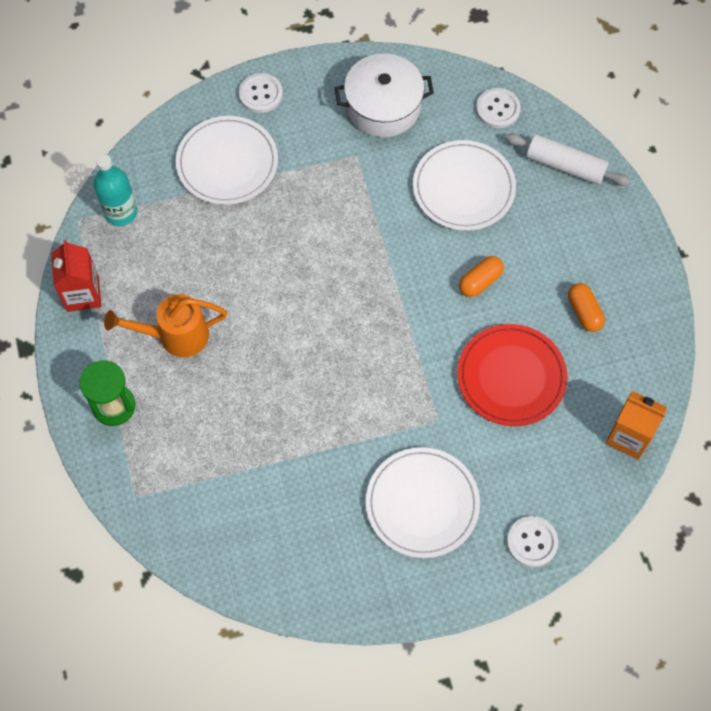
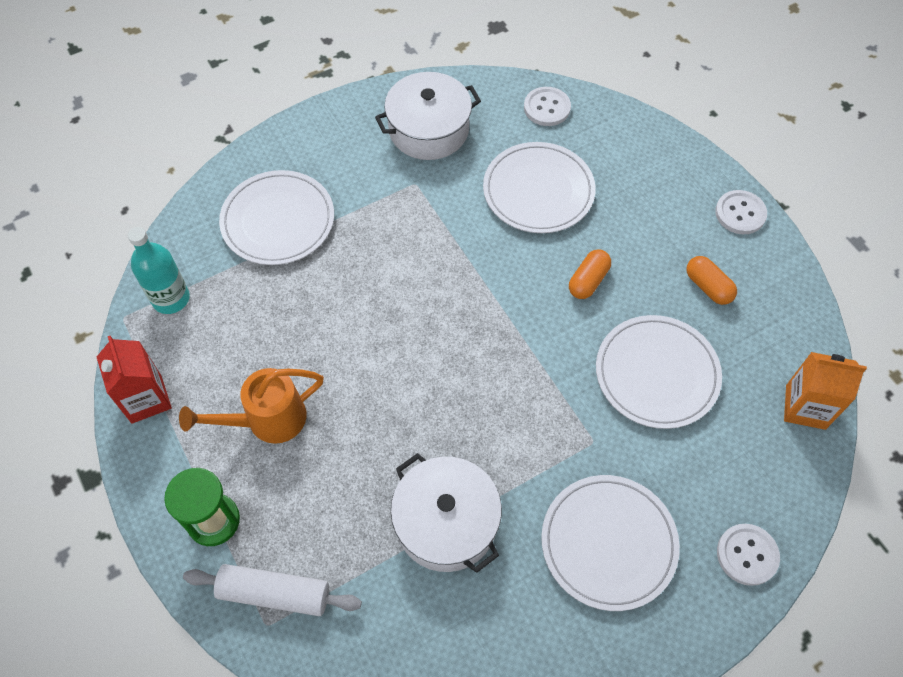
camera: 15 degrees left, 5 degrees down
(260, 94) = (295, 145): white button -> white button (740, 213)
(296, 454) = (446, 522): none -> white pot
(511, 377) = (657, 373): red plate -> white plate
(565, 165) = (634, 146): white rolling pin -> white rolling pin (275, 593)

